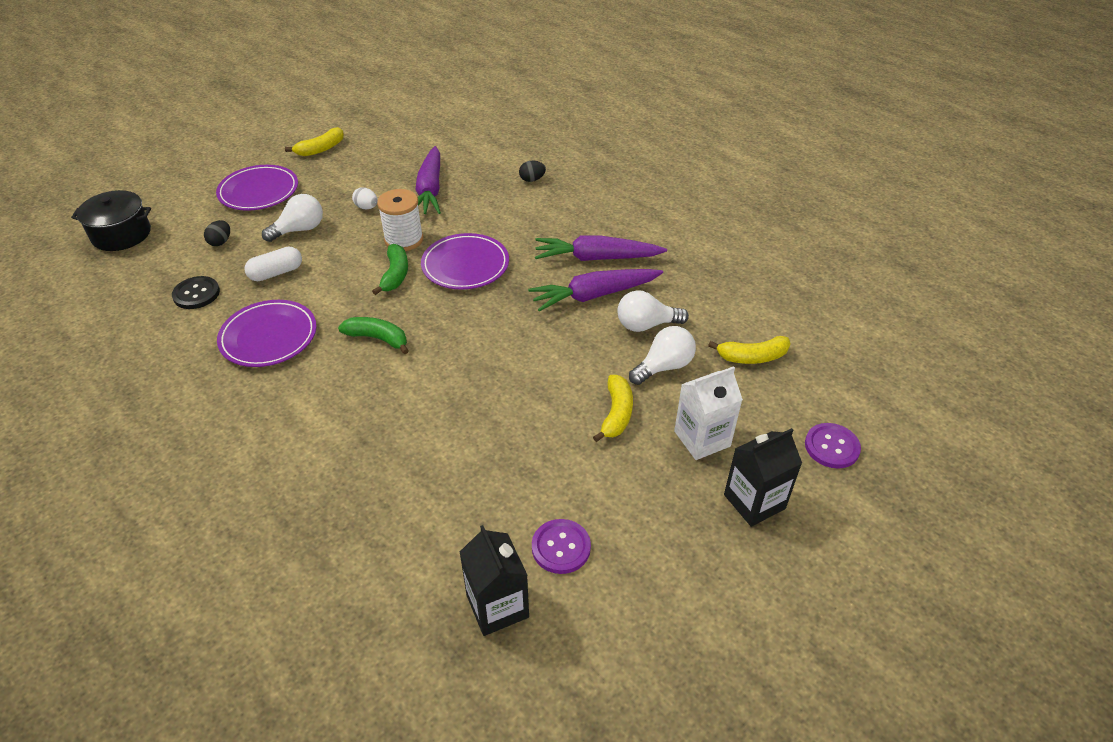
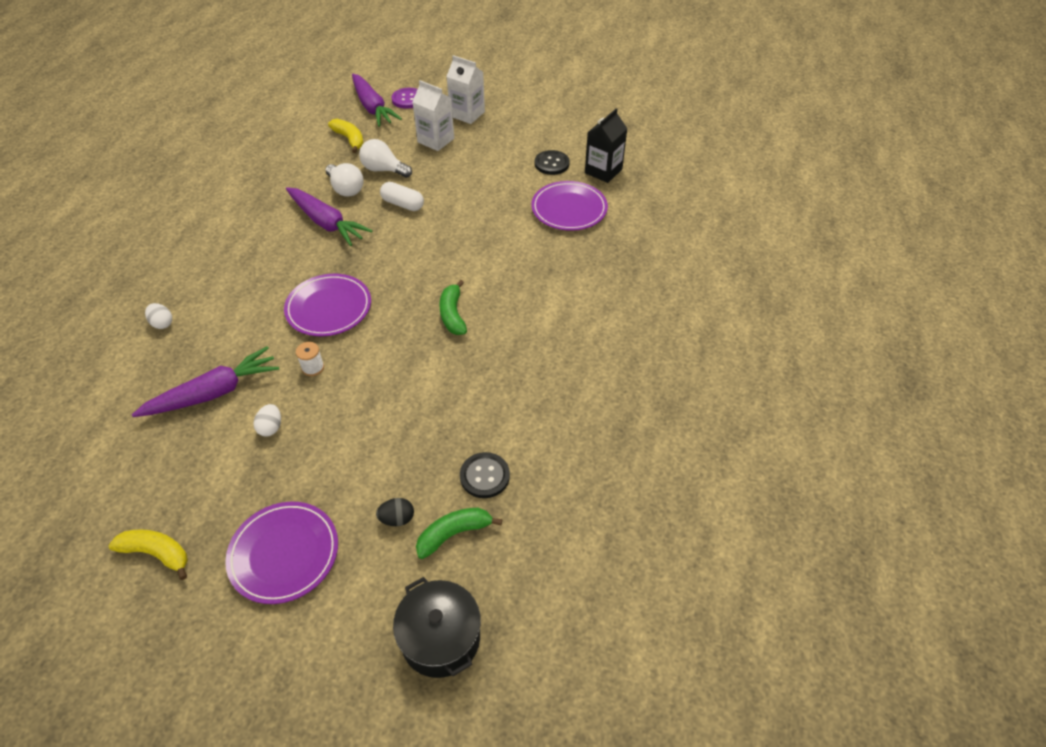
camera: 120 degrees left, 5 degrees up
(269, 337) = (498, 382): purple plate -> purple plate (569, 209)
(276, 273) = (417, 433): white capsule -> white capsule (403, 204)
(299, 230) = (339, 461): white light bulb -> none
(395, 275) = (368, 346): green banana -> green banana (454, 534)
(404, 240) = (313, 367): white spool -> white spool, size x0.53
(532, 179) = (162, 323): black egg -> white egg
(561, 547) = (551, 164): purple button -> black button
(596, 258) = (276, 237): purple carrot -> purple carrot (372, 107)
(616, 414) = (440, 175): yellow banana -> none
(754, 501) = (467, 114): black carton -> white carton

